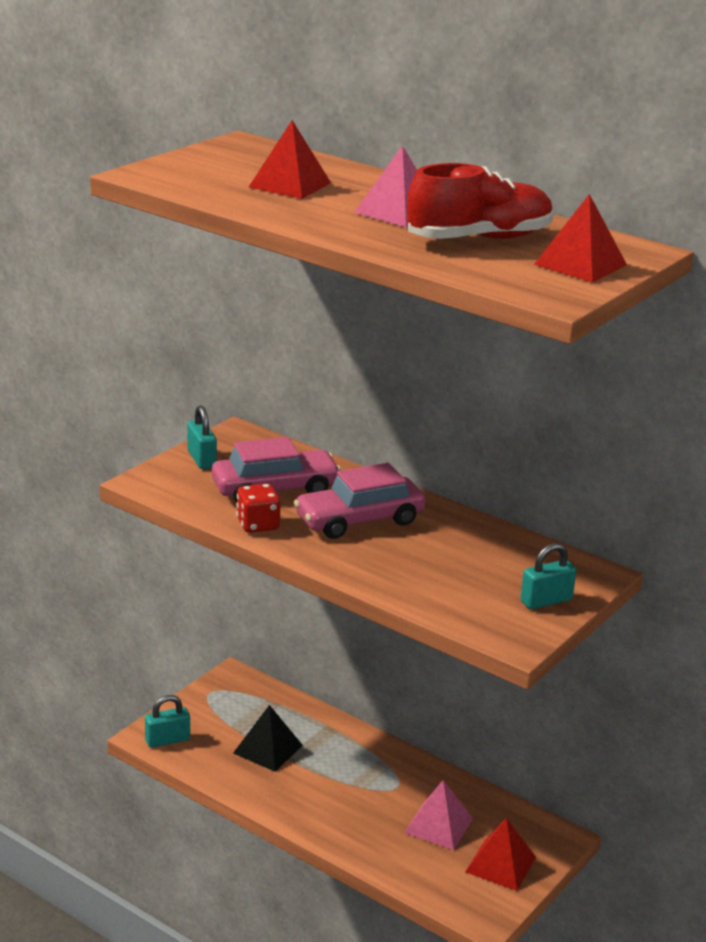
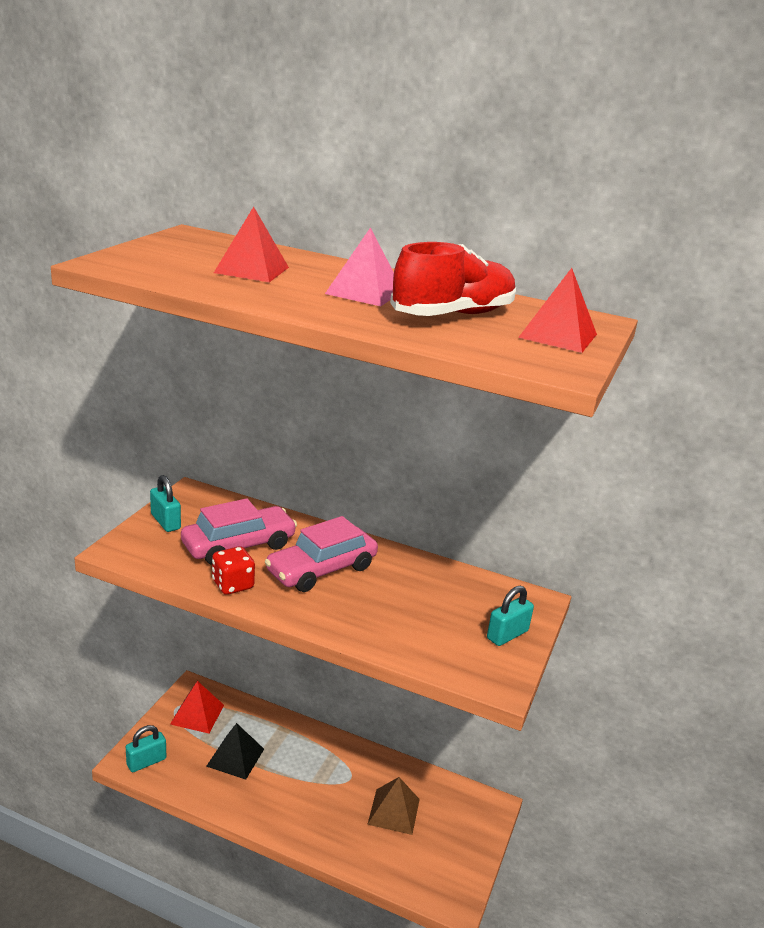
camera: 15 degrees left, 0 degrees up
(438, 825) = (394, 811): pink pyramid -> brown pyramid
(500, 864) = (453, 842): red pyramid -> red pyramid (197, 714)

